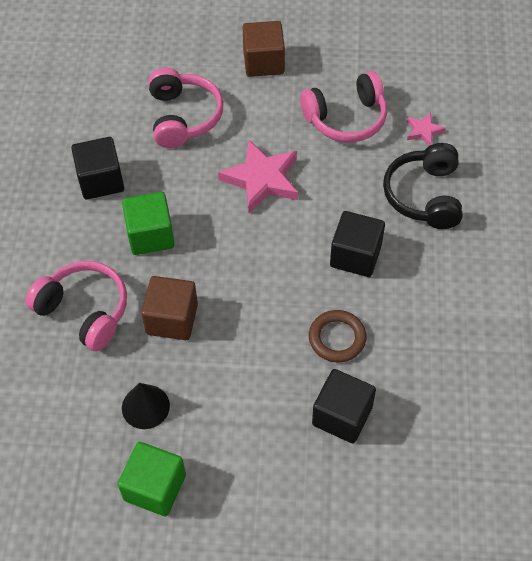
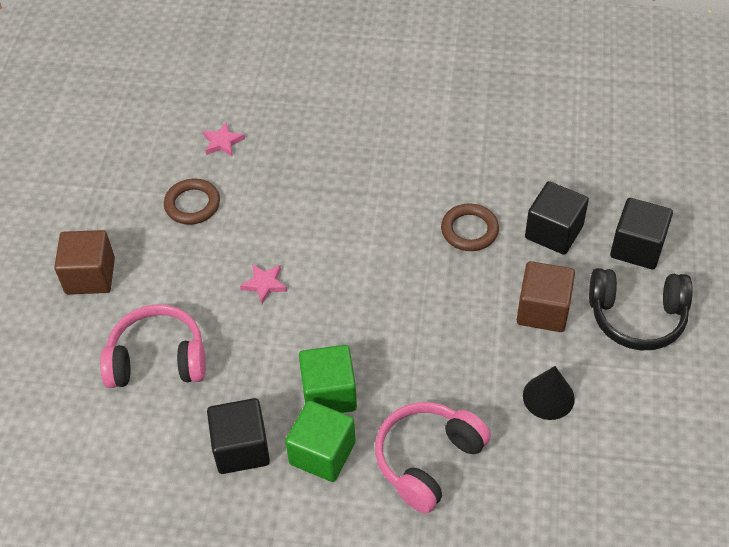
camera: 85 degrees left, 5 degrees down
(155, 487) = (638, 388): green cube -> green cube (322, 453)
(172, 319) = (442, 372): brown cube -> brown cube (543, 310)
(262, 179) = (264, 284): pink star -> pink star, size x0.50
(346, 118) = (192, 204): pink headphones -> brown ring
(355, 256) = (373, 209): black cube -> black cube (637, 247)
(424, 195) = (305, 149): black headphones -> black headphones (637, 317)

